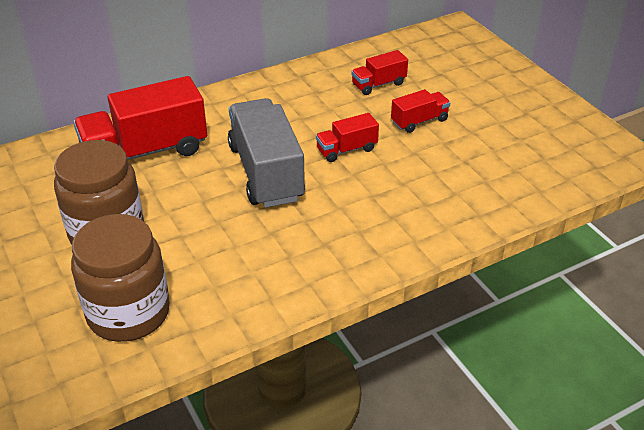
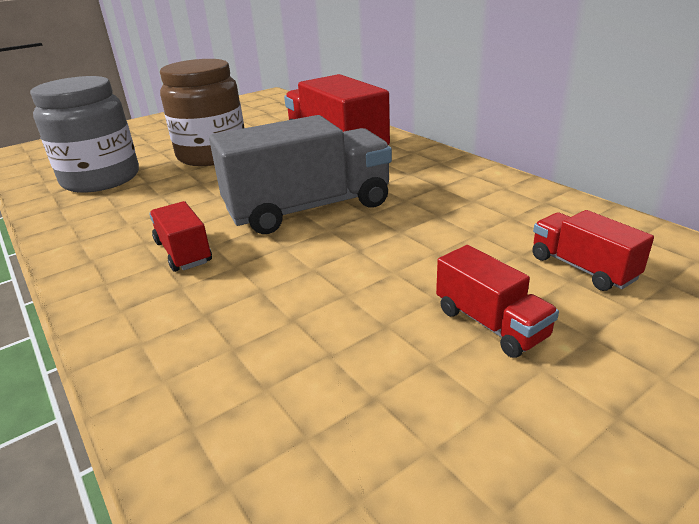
camera: 85 degrees right, 10 degrees down
(128, 313) = (101, 179): brown jar -> grey jar
(346, 150) = (373, 257): red truck -> red truck (183, 252)

